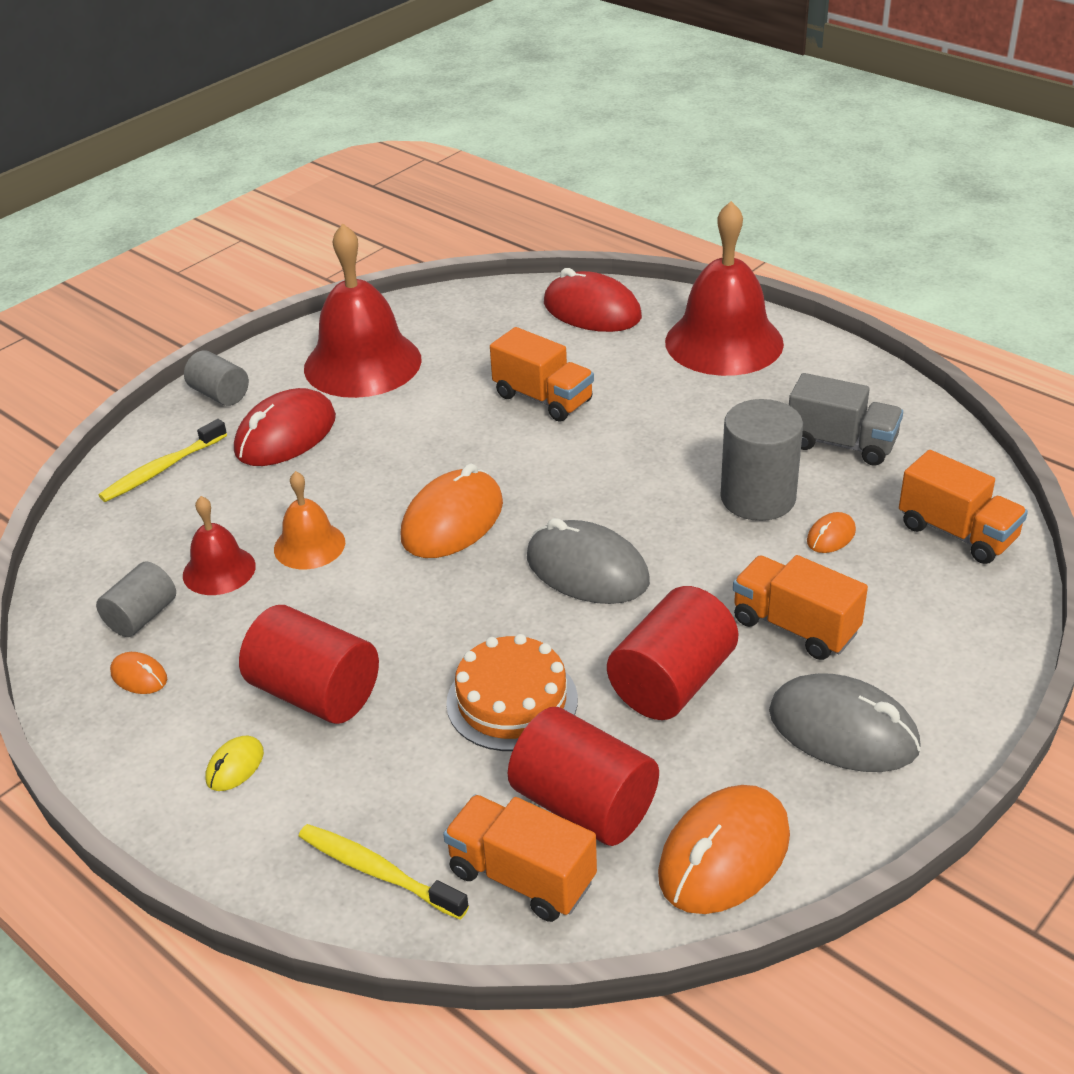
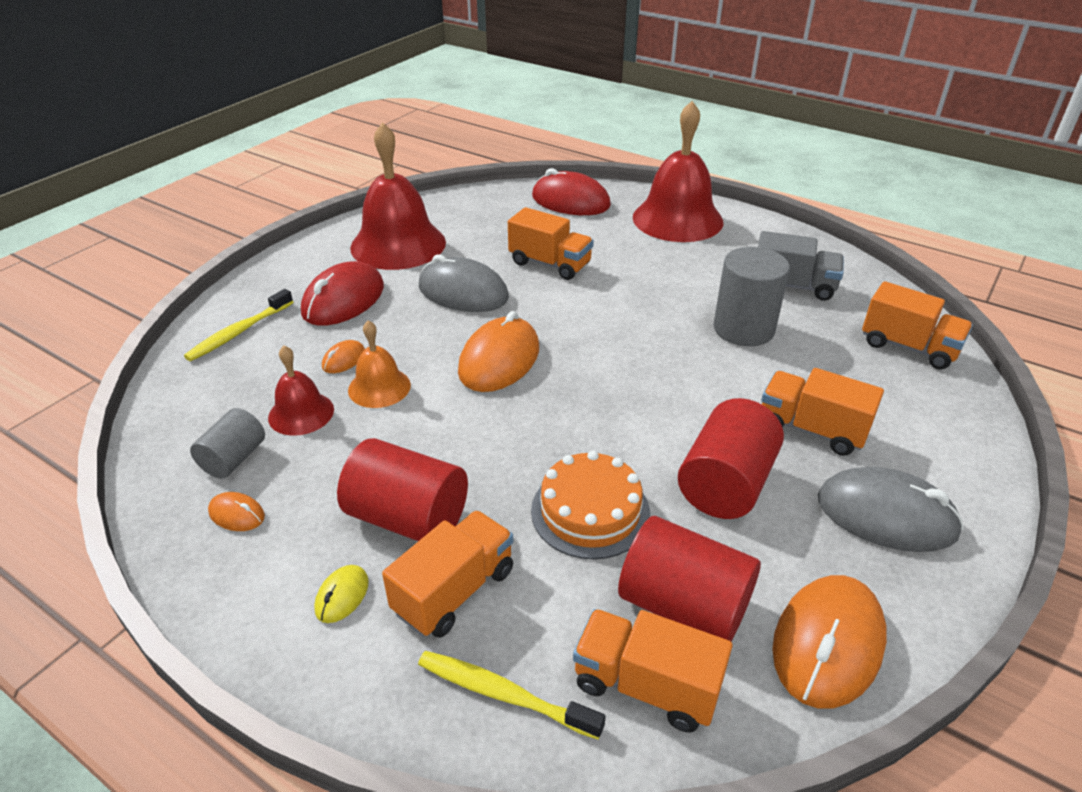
camera: 10 degrees left, 0 degrees up
(220, 394) = (282, 272): grey cylinder -> none
(349, 771) = (454, 591): none -> orange truck
(587, 570) = (624, 393): grey mouse -> grey mouse (463, 292)
(831, 536) = (812, 355): orange mouse -> orange mouse (343, 359)

